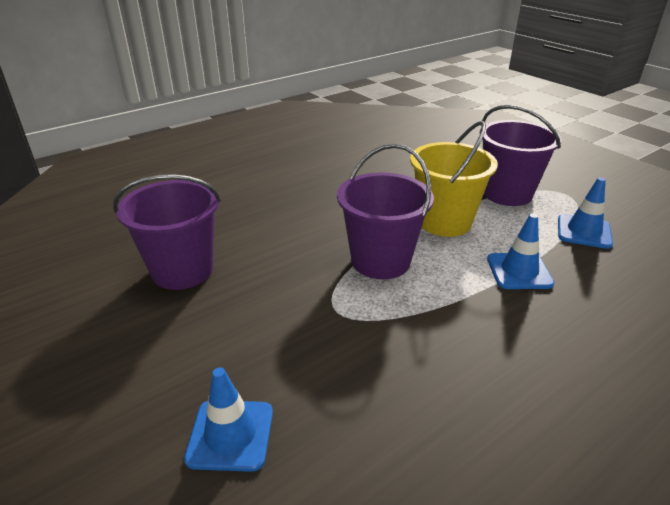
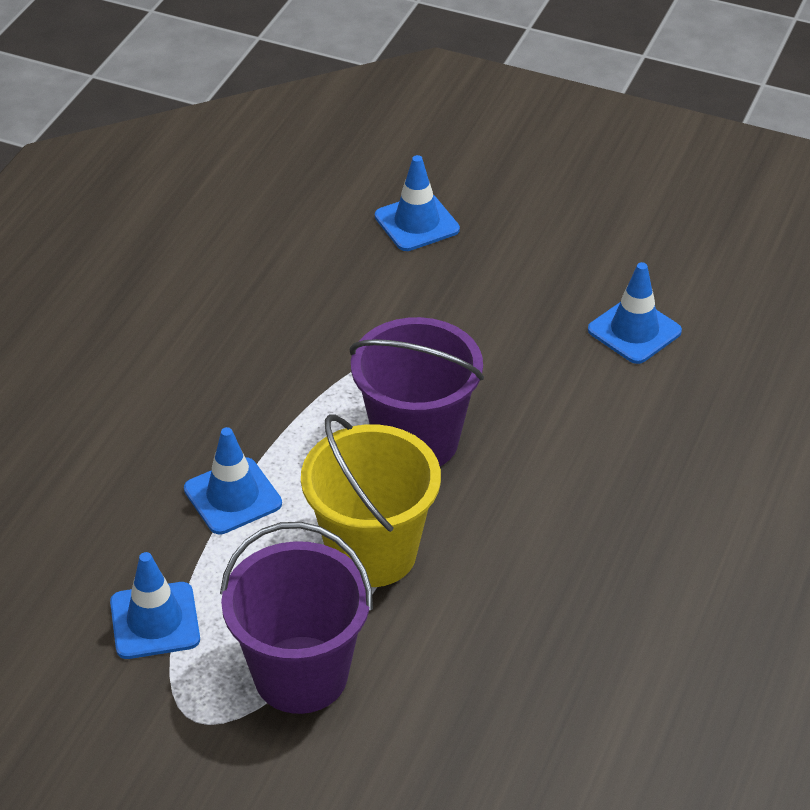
camera: 150 degrees right, 10 degrees up
(182, 270) = (634, 331): purple bucket -> blue traffic cone

